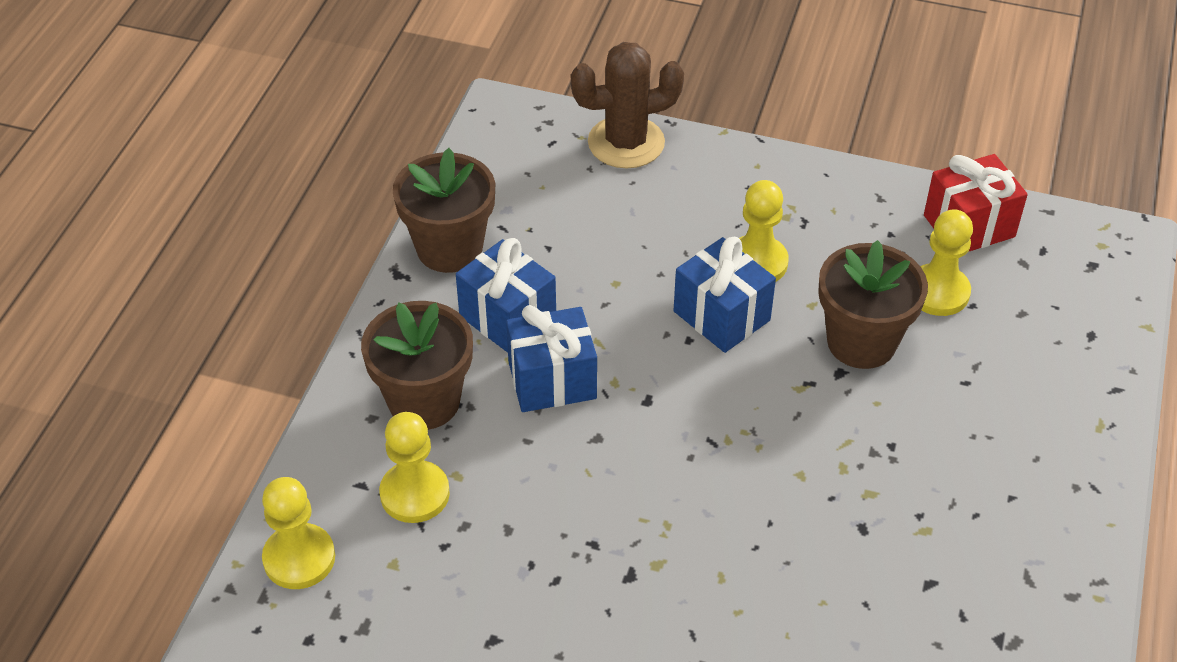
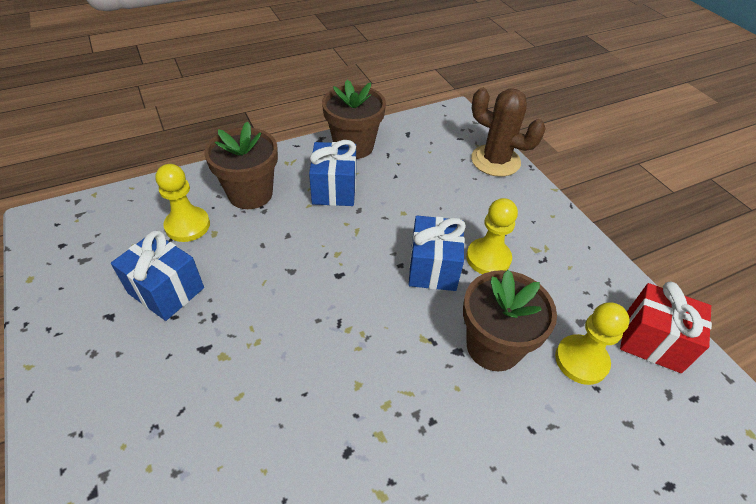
camera: 45 degrees right, 0 degrees up
(299, 558) = (112, 211): yellow pawn -> none
(552, 380) = (312, 229): blue gift -> blue gift (166, 290)

